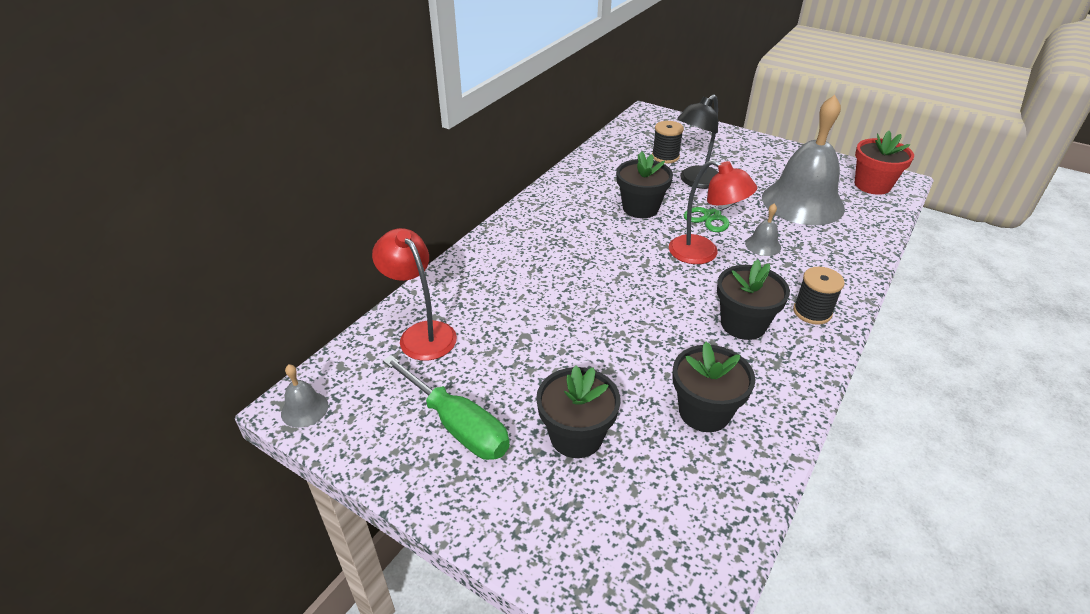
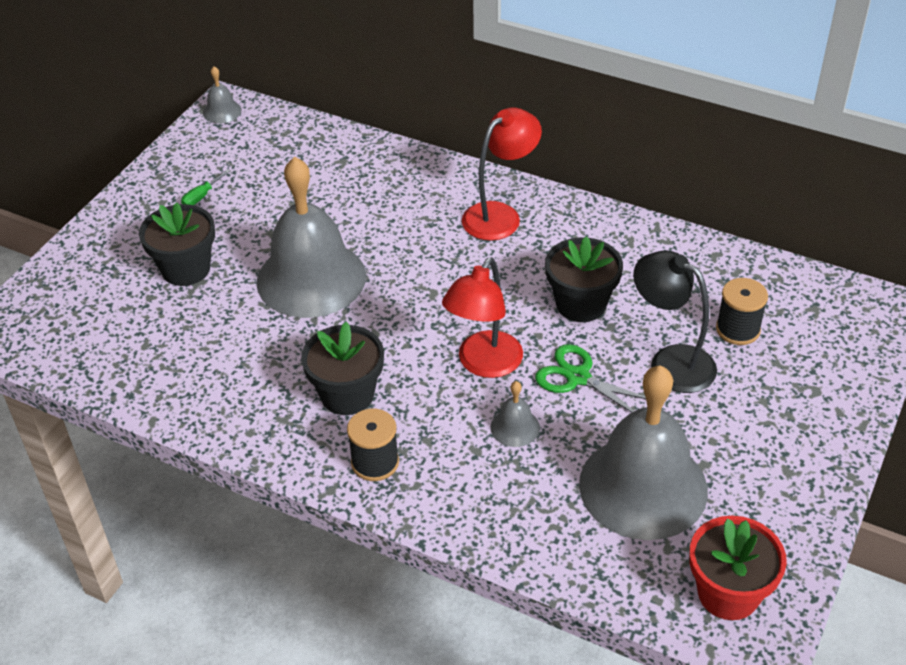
camera: 85 degrees right, 5 degrees up
(422, 333) = (317, 157): red lamp -> red lamp (500, 215)
(457, 425) = (202, 196): green screwdriver -> green screwdriver, size x0.42
(600, 342) = (311, 278): none -> grey bell
(704, 412) = (213, 355): black flower pot -> none

